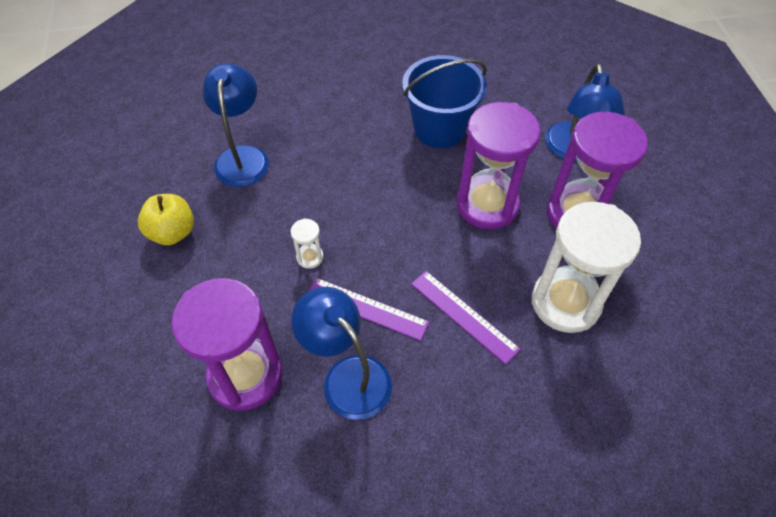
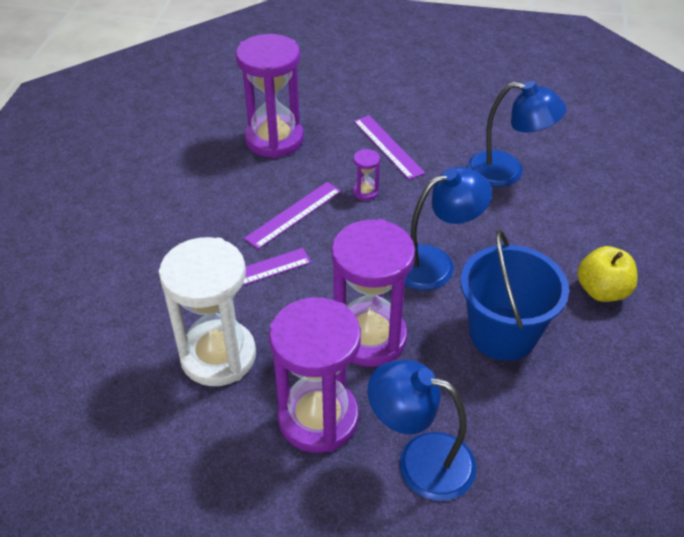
camera: 110 degrees right, 10 degrees down
(172, 232) = (430, 121): yellow apple -> yellow apple (602, 291)
(229, 258) = (388, 146): none -> purple ruler
(310, 257) = (365, 192): white hourglass -> purple hourglass
(347, 376) = (240, 190): blue lamp -> blue lamp (435, 263)

